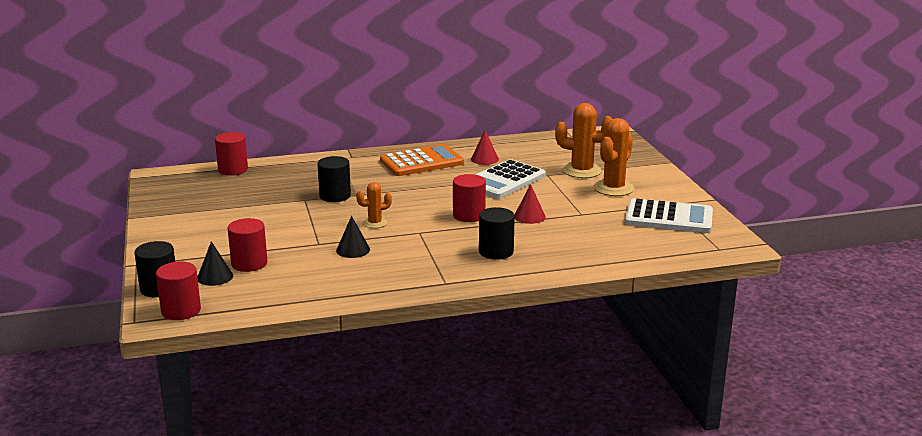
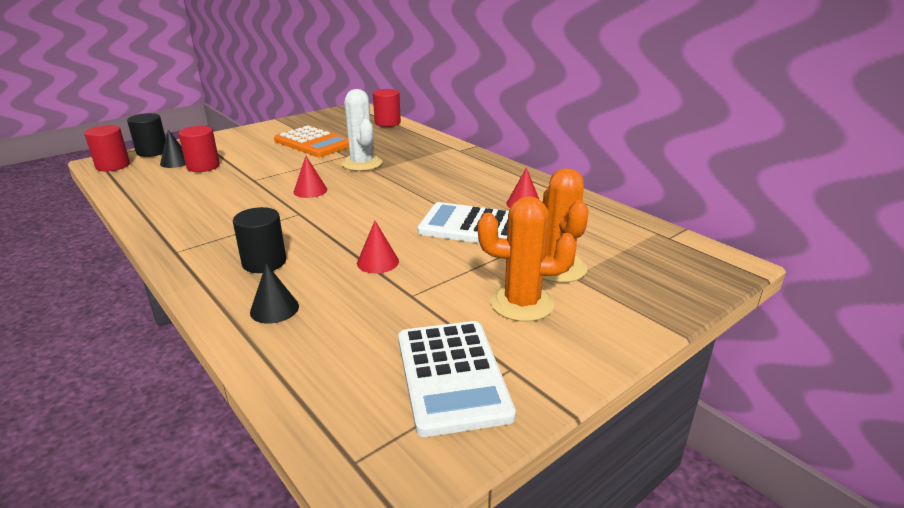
camera: 65 degrees right, 5 degrees up
(335, 196) = (362, 163): black cylinder -> white cactus
(353, 250) = (244, 195): black cone -> black cone (274, 309)
(375, 223) = (310, 190): orange cactus -> red cone
(421, 162) = (479, 178): orange calculator -> orange calculator (313, 143)
(469, 216) = (356, 228): red cylinder -> none

